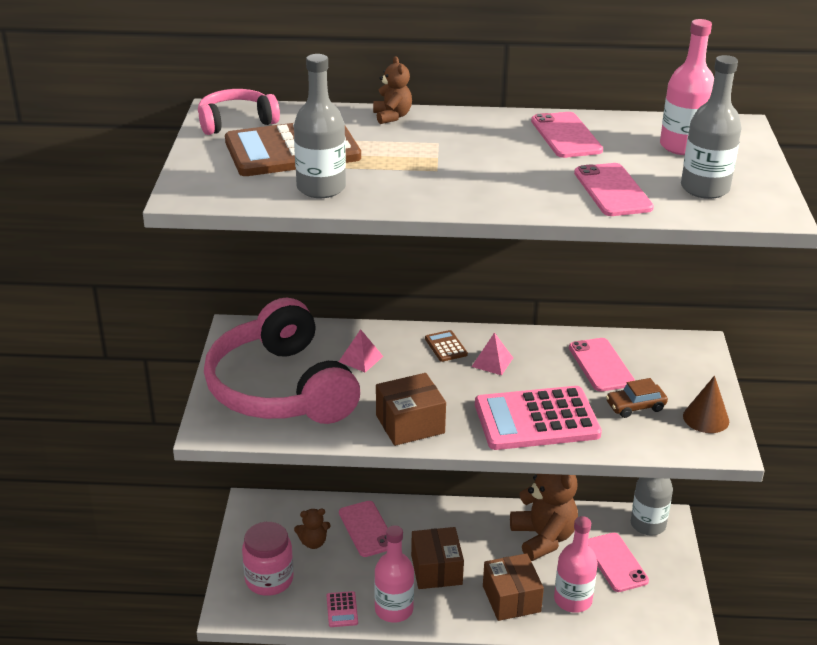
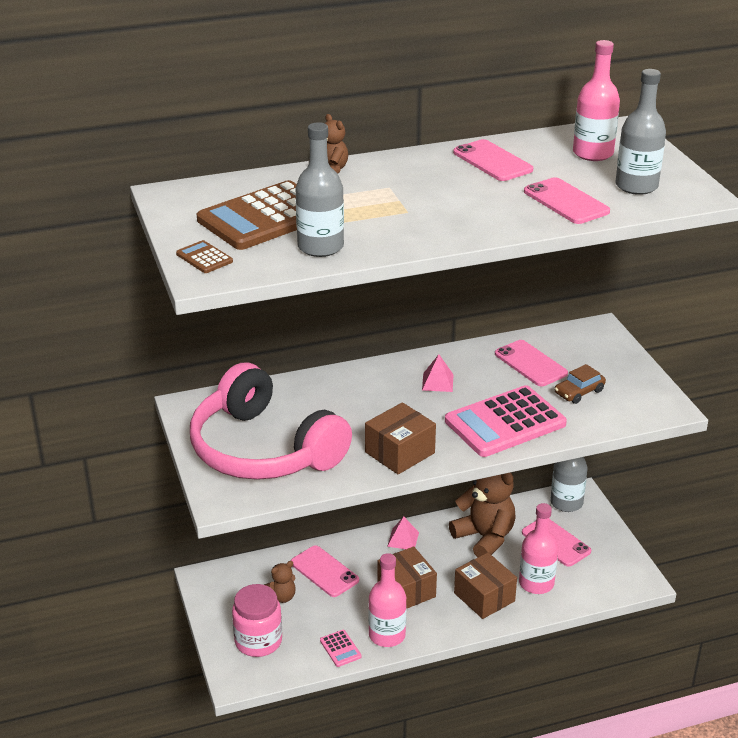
camera: 20 degrees left, 0 degrees up
(236, 122) = (191, 201): pink headphones -> none
(360, 359) = (319, 406): pink pyramid -> pink pyramid (403, 539)
(446, 346) = (389, 378): brown calculator -> brown calculator (204, 258)
(706, 418) = (640, 388): brown cone -> none

